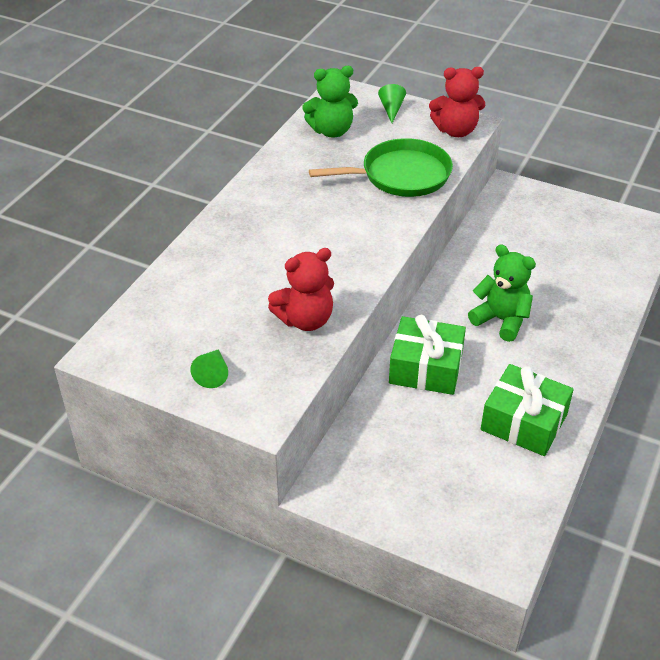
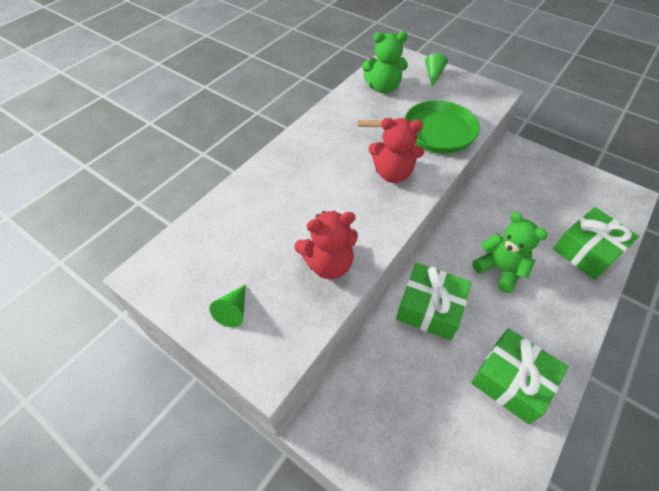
camera: 10 degrees right, 10 degrees up
(456, 131) = (484, 98): red teddy bear -> red teddy bear (392, 173)
(599, 289) = (587, 251): none -> green gift

